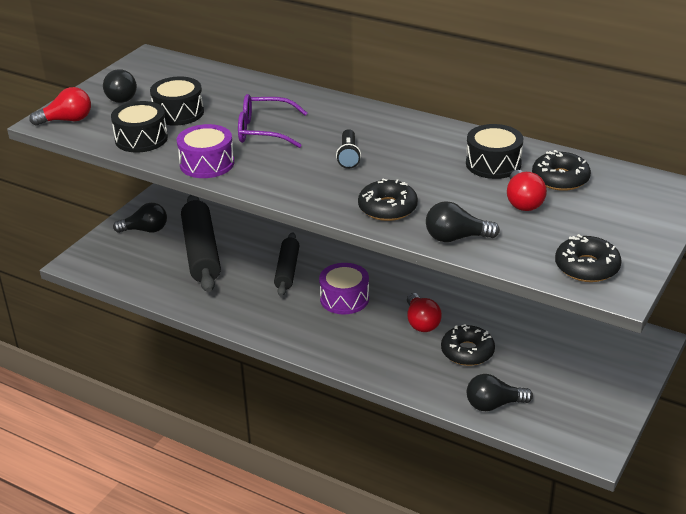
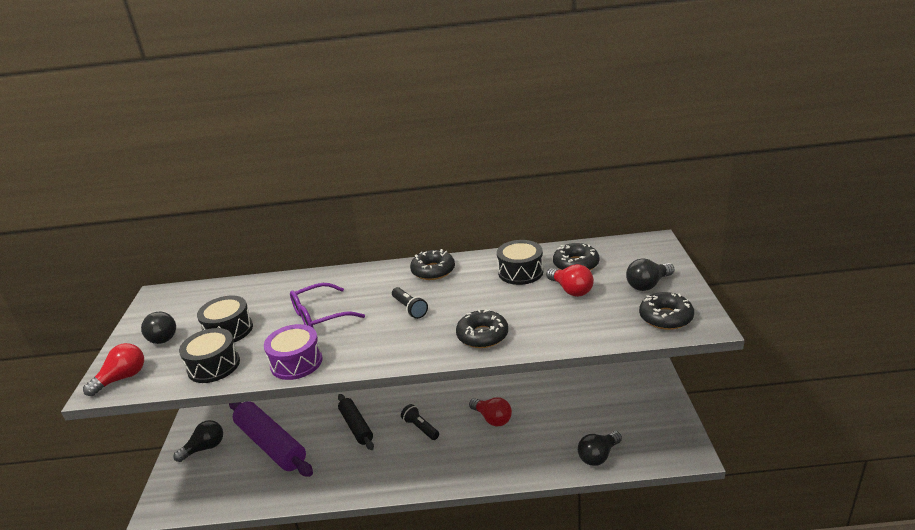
camera: 30 degrees left, 5 degrees down
(201, 252) = (271, 444): black rolling pin -> purple rolling pin
(344, 299) = (420, 428): purple drum -> black flashlight
(456, 238) = (557, 336): black light bulb -> black light bulb (648, 285)
(467, 352) = (544, 425): black donut -> black donut (433, 271)

